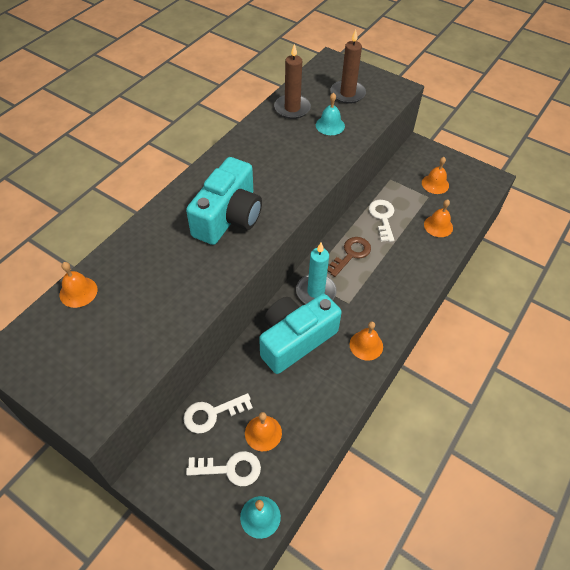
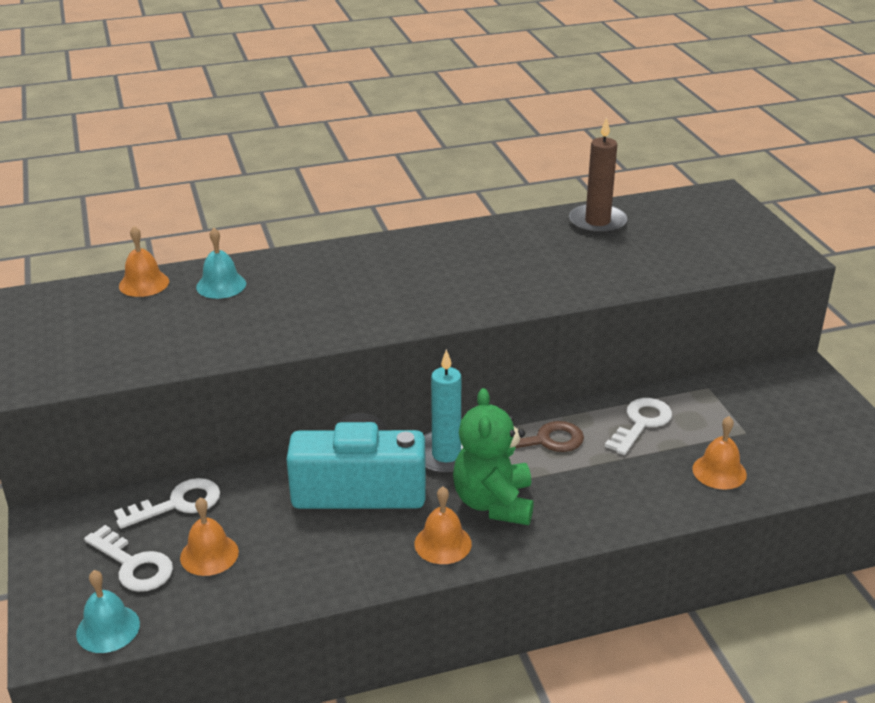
camera: 40 degrees right, 20 degrees down
(211, 414) = (178, 504): white key -> white key turned 135 degrees clockwise
(228, 217) = (378, 289): turquoise camera -> none
(330, 125) = (627, 256): turquoise bell -> turquoise bell (221, 285)
(347, 93) = (698, 234): brown candle -> none
(365, 306) = (494, 503): none -> green teddy bear
(435, 184) = (776, 423): orange bell -> none

